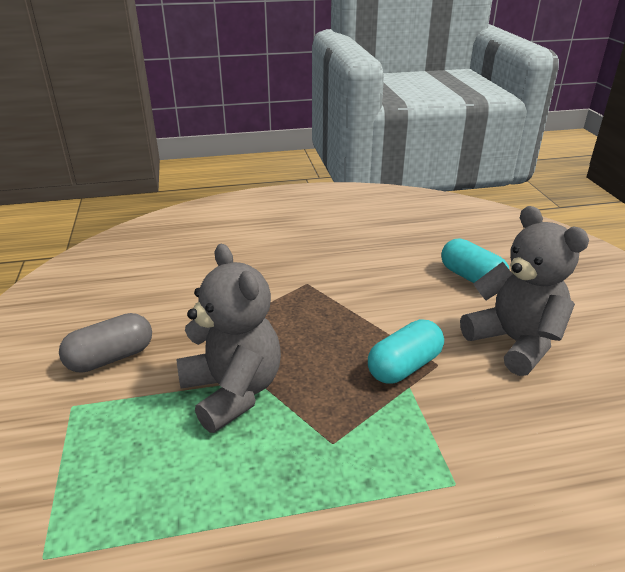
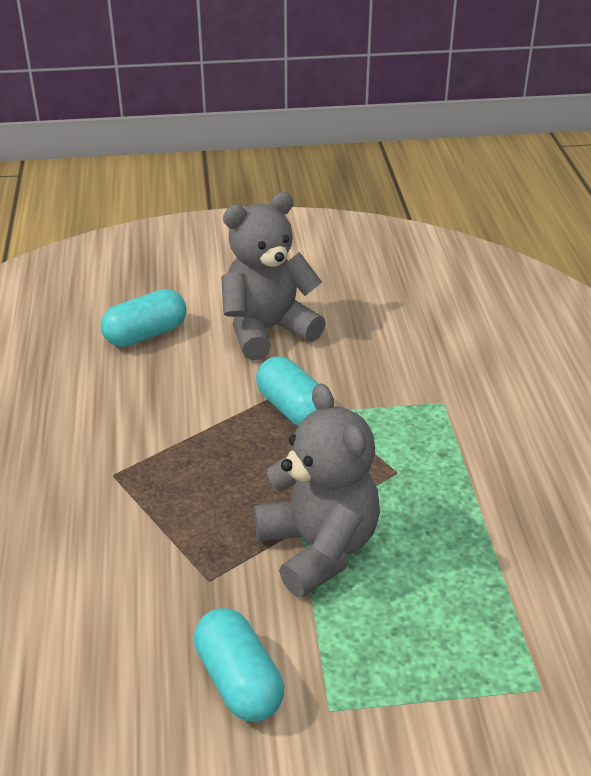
camera: 85 degrees left, 5 degrees up
(111, 358) = (239, 681): grey capsule -> turquoise capsule
(232, 391) = (318, 548): grey teddy bear -> grey teddy bear turned 90 degrees clockwise

